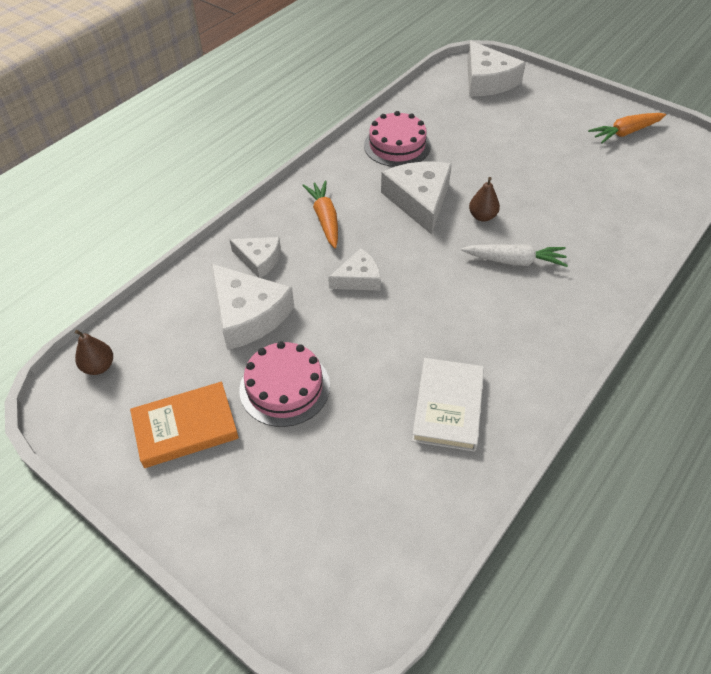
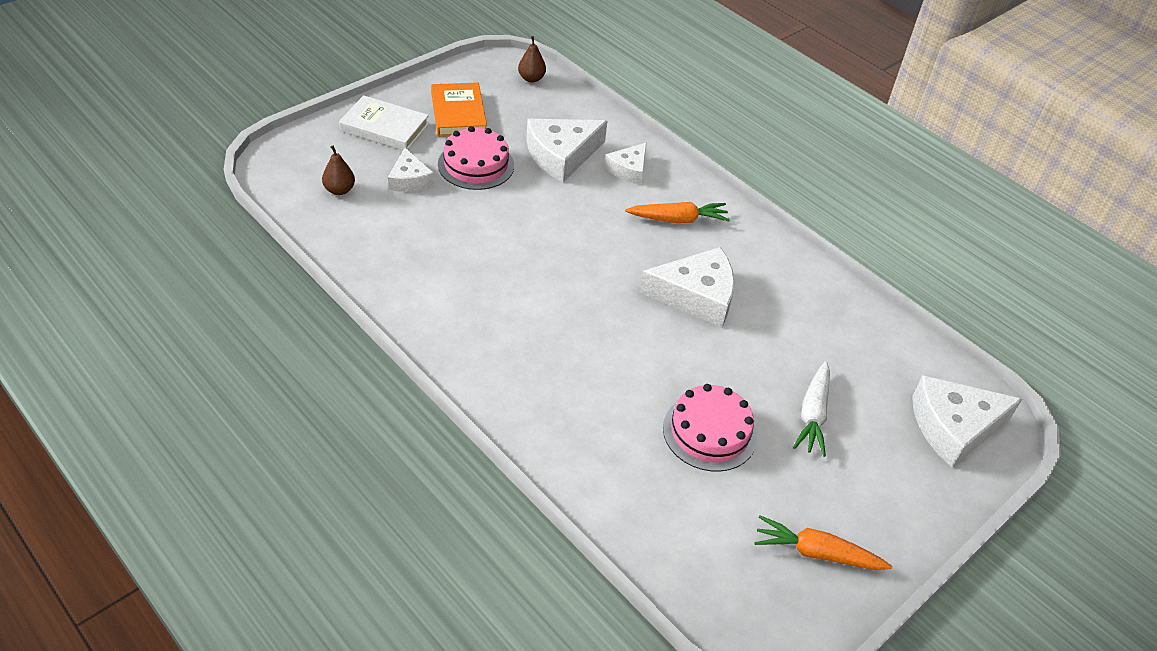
camera: 95 degrees right, 5 degrees down
(358, 278) = (587, 227): white cheese -> white cheese (409, 179)
(397, 145) = (800, 299): pink cake -> pink cake (709, 432)
(448, 406) = (418, 251): white book -> white book (384, 127)
(482, 216) = (659, 341): brown pear -> brown pear (339, 190)
(514, 261) = (581, 347): white carrot -> white carrot (813, 415)
(625, 133) = (816, 553): orange carrot -> orange carrot turned 60 degrees counterclockwise

